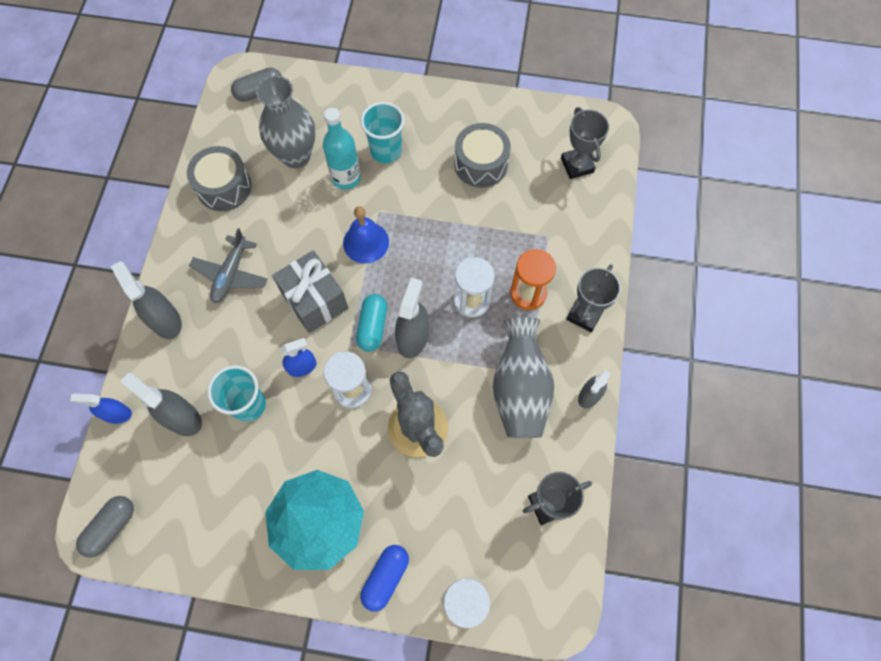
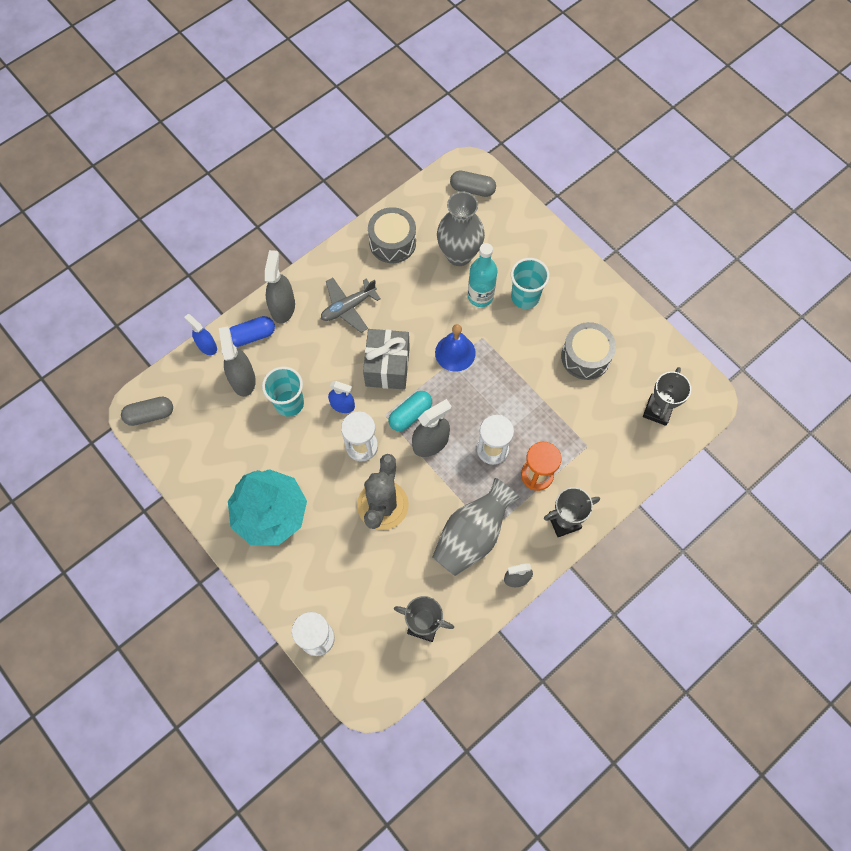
camera: 40 degrees right, 0 degrees up
(385, 577) = (282, 582): blue capsule -> blue capsule (252, 336)

